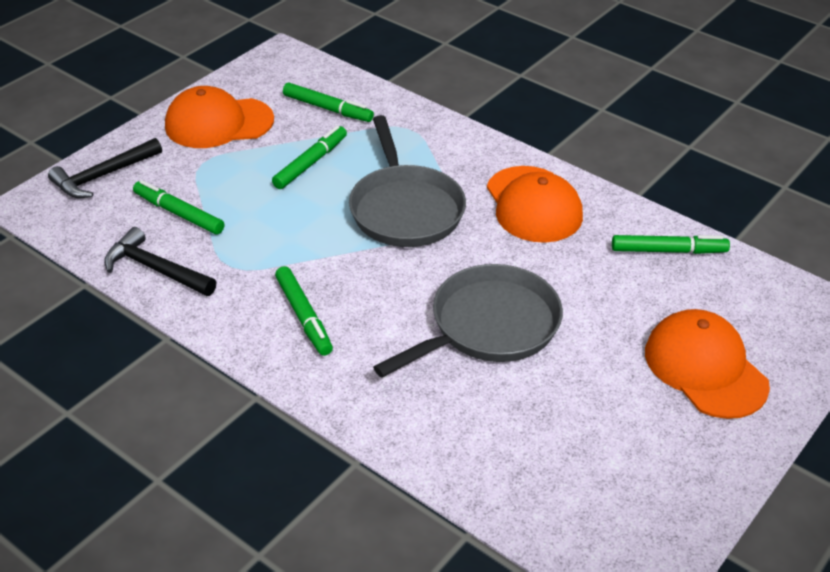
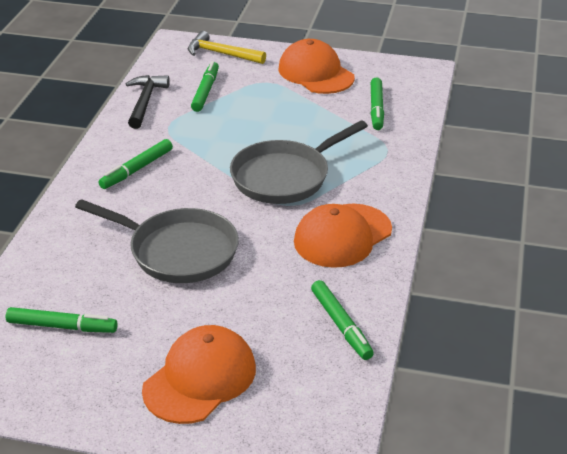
camera: 65 degrees right, 5 degrees down
(103, 176) = (221, 54): black hammer -> yellow hammer
(310, 163) = (303, 122): green marker -> green marker (62, 326)

